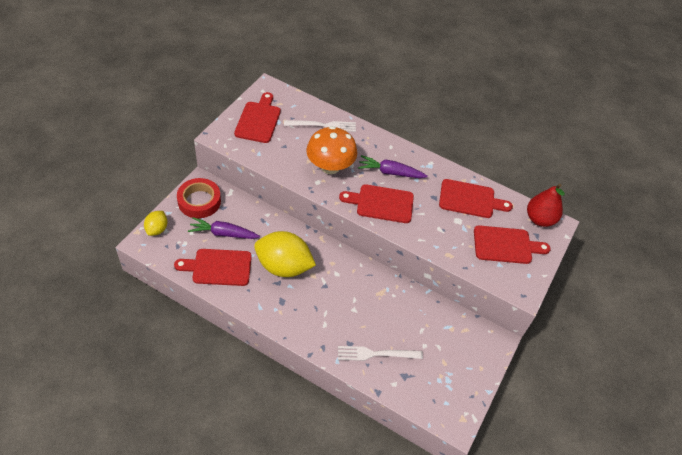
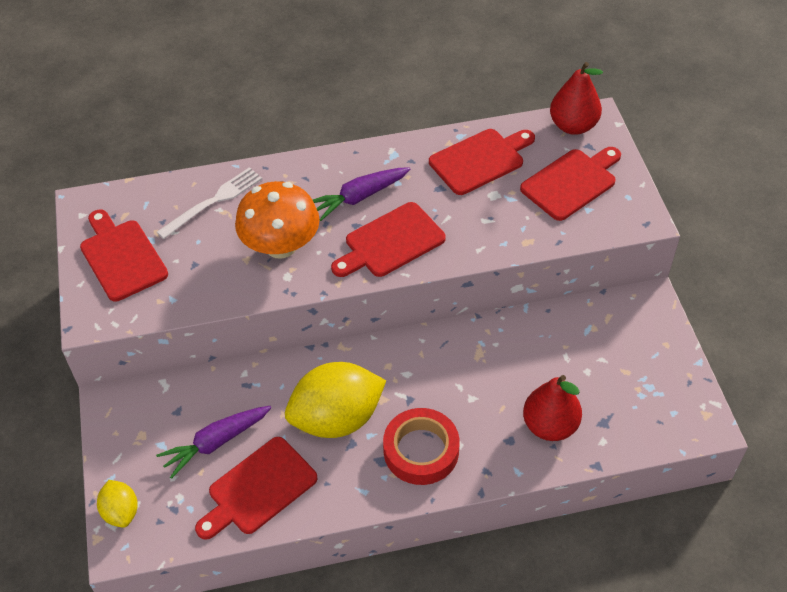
camera: 35 degrees left, 0 degrees up
(199, 201) = (136, 429): red tape -> red tape (421, 450)
(376, 354) = (550, 425): white fork -> red pear

